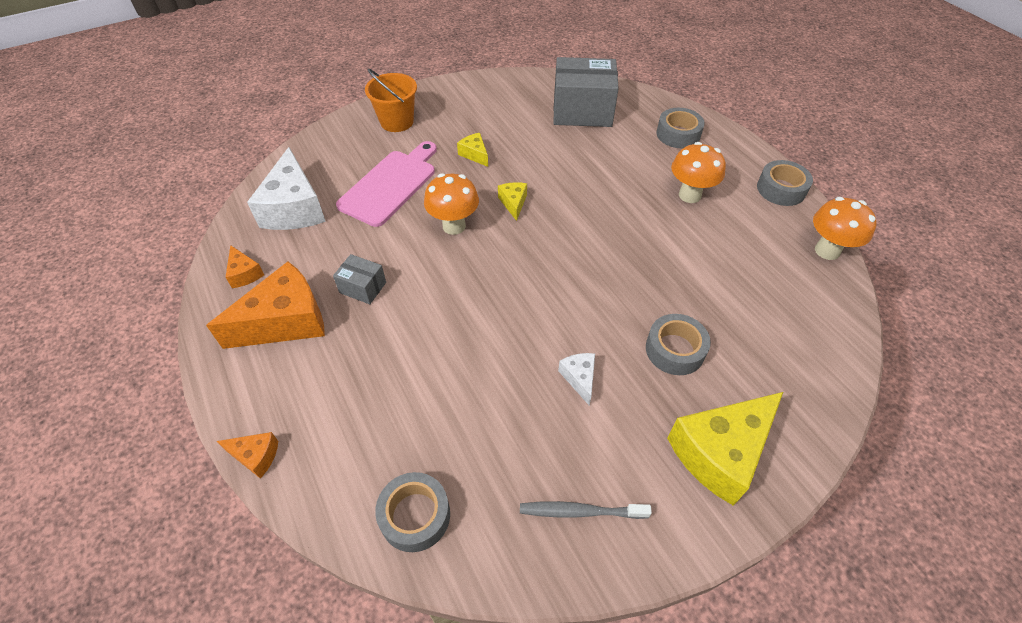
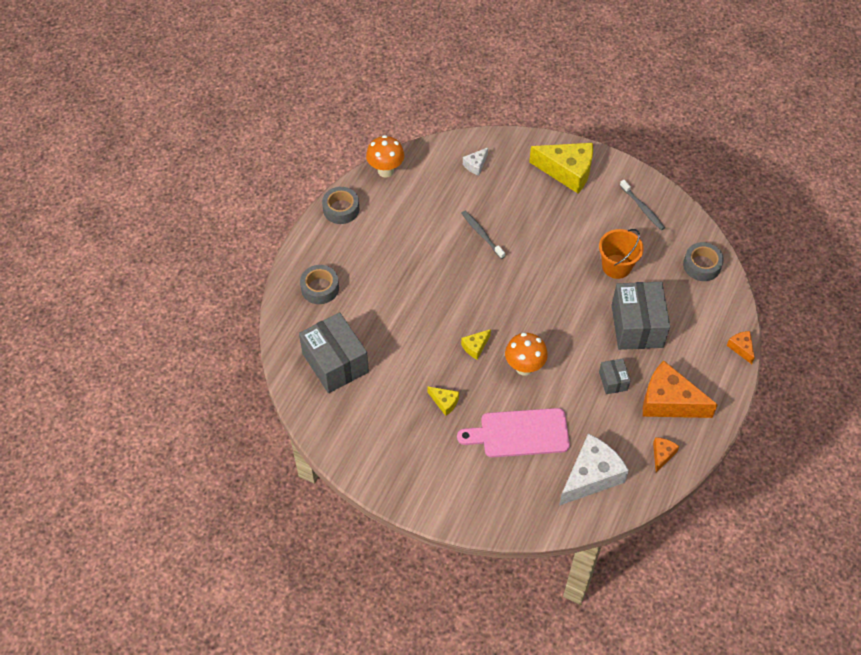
camera: 125 degrees left, 5 degrees up
(397, 121) = (449, 484): orange bucket -> orange bucket (616, 266)
(402, 358) = (637, 326): none -> grey box
(474, 154) = (444, 402): yellow cheese -> yellow cheese turned 75 degrees counterclockwise
(579, 378) = (577, 242): white cheese -> white cheese (475, 165)
(663, 287) = (482, 234): none -> grey toothbrush
(675, 350) = (523, 211): grey tape -> none
(689, 195) = (386, 254): orange mushroom -> none

